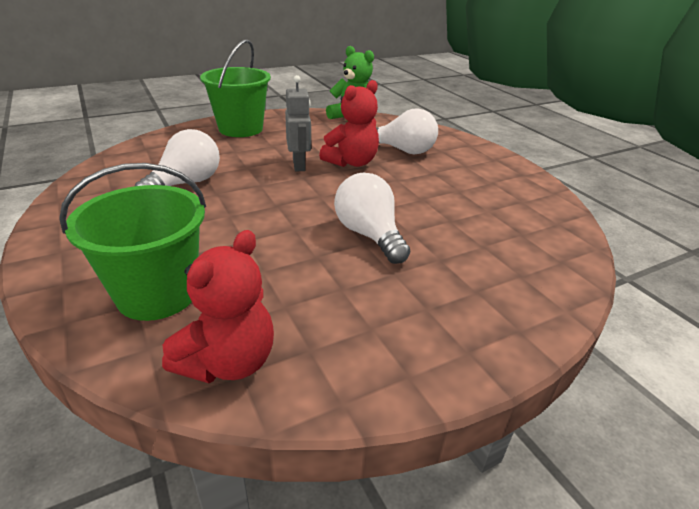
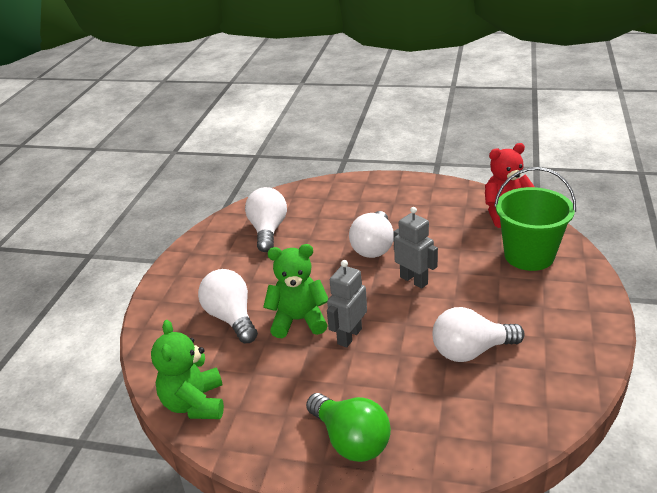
camera: 135 degrees left, 0 degrees up
(241, 129) = (351, 440): green bucket -> green light bulb
(287, 217) = (414, 280): none -> grey robot
(351, 162) = (299, 320): red teddy bear -> green teddy bear
(502, 213) = (268, 231): none -> white light bulb

